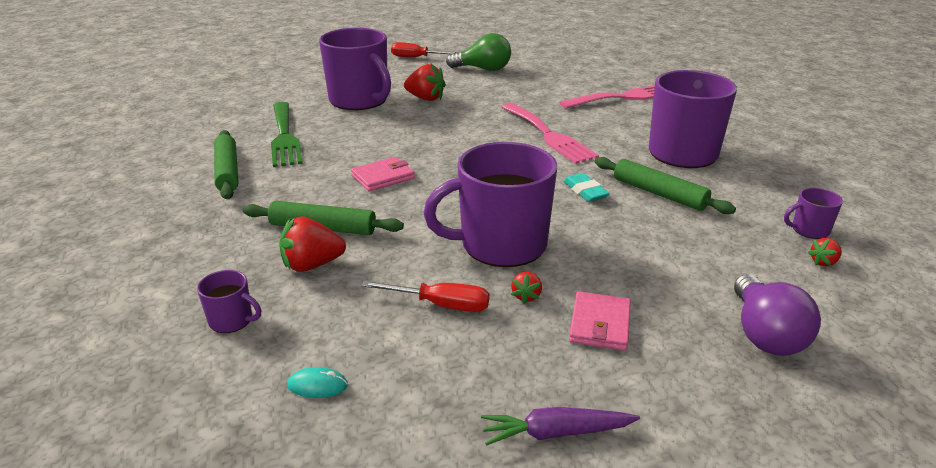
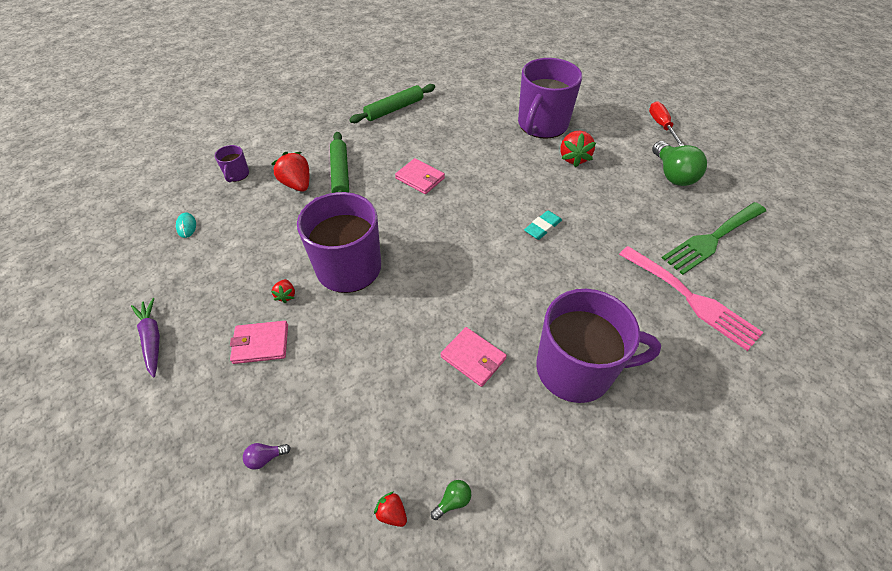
camera: 70 degrees right, 20 degrees up
(284, 137) = (455, 113): green fork -> green fork (712, 239)
(441, 305) = (267, 255): red screwdriver -> none
(526, 296) = (286, 295): red strawberry -> red strawberry turned 90 degrees counterclockwise
(549, 135) = (550, 255): pink fork -> none
(585, 191) = (452, 301): turquoise eraser -> turquoise eraser (542, 227)
(659, 193) = (473, 358): green rolling pin -> pink wallet
(765, 334) = (265, 458): purple light bulb -> purple light bulb, size x0.43
(809, 230) = (453, 501): purple mug -> green light bulb

